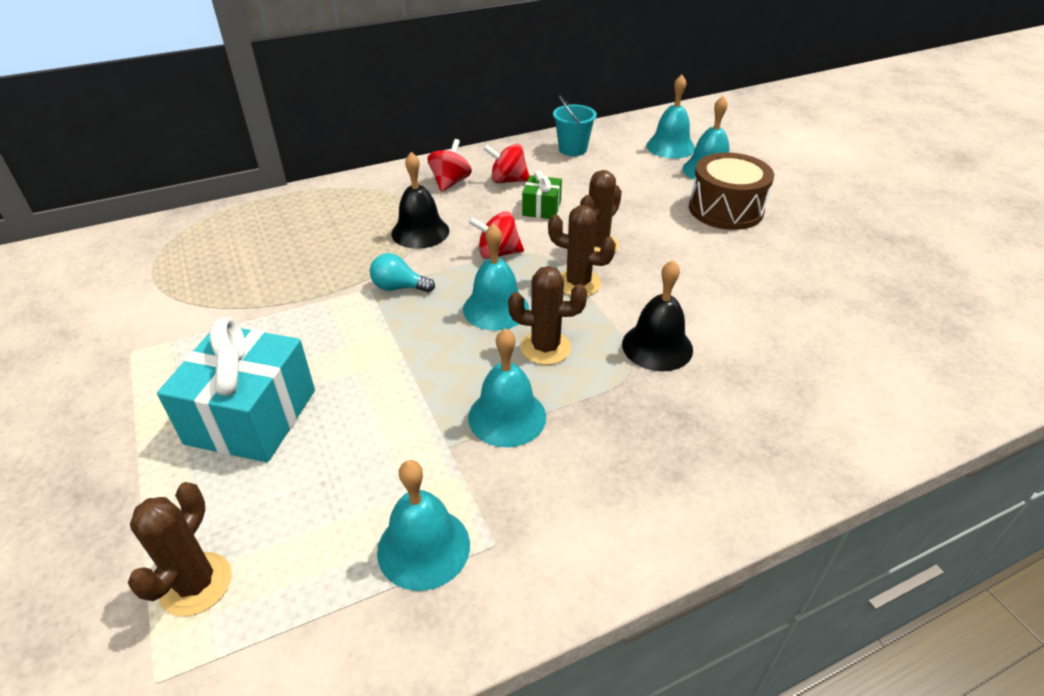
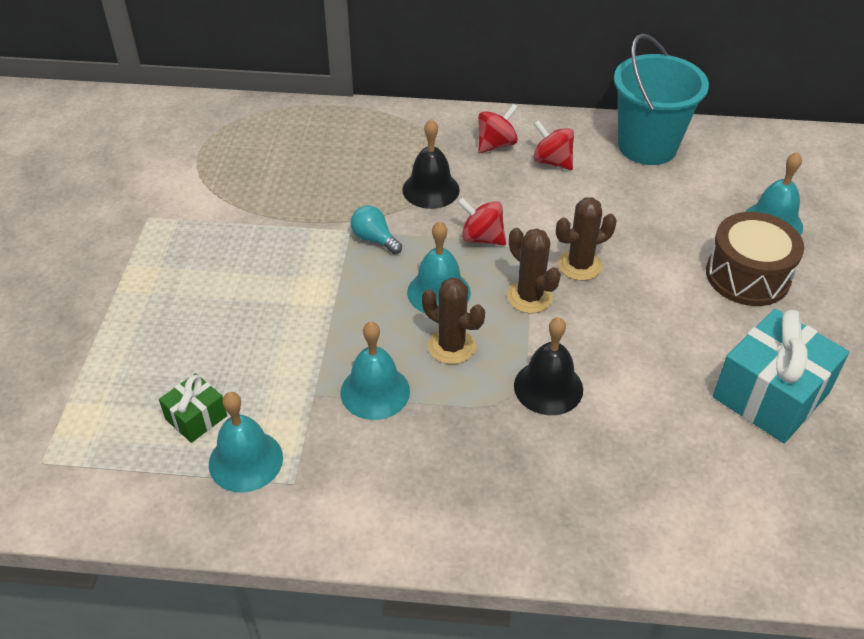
camera: 30 degrees right, 5 degrees up
(196, 584) = (95, 413): brown cactus -> none
(251, 416) = (197, 307): turquoise gift -> turquoise gift (770, 395)
(541, 208) = (559, 205): green gift -> green gift (196, 417)
(572, 149) = (647, 146): turquoise bucket -> turquoise bucket, size x1.87
(670, 147) = (757, 179): turquoise bell -> none

